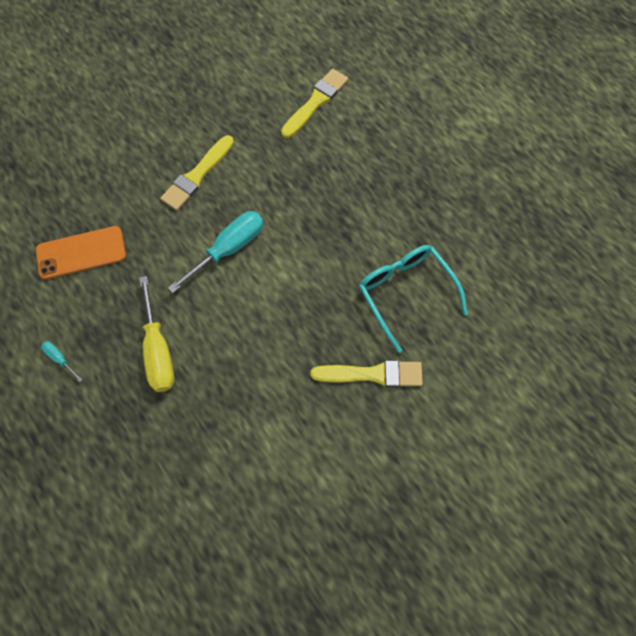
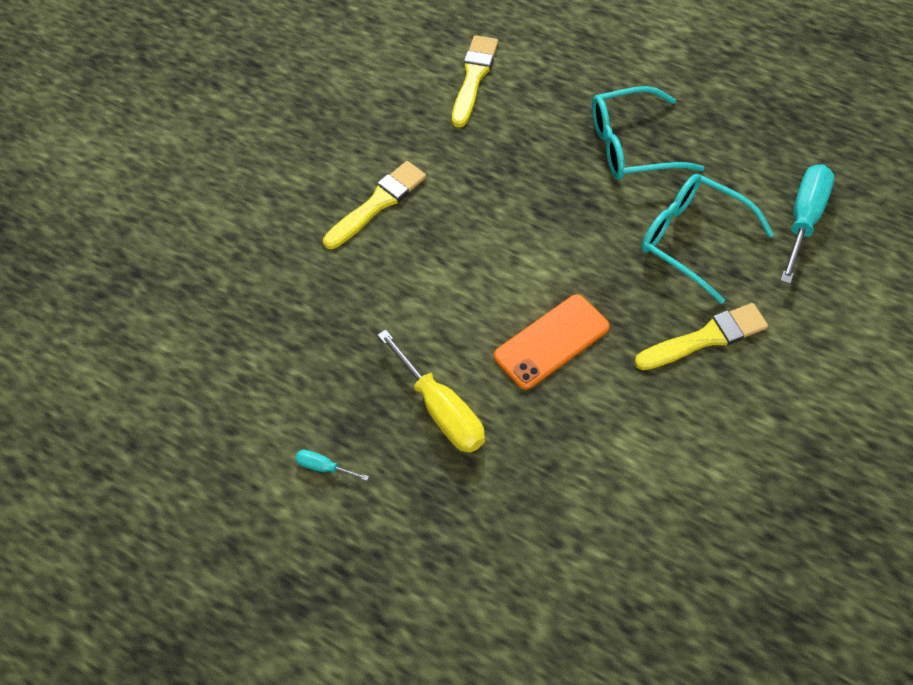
camera: 20 degrees left, 10 degrees down
(81, 253) = (282, 339): orange phone -> orange phone (551, 341)
(197, 176) = (378, 203): yellow brush -> yellow brush turned 150 degrees counterclockwise
(229, 249) = (462, 268): turquoise screwdriver -> turquoise screwdriver (804, 219)
(401, 200) = (631, 146): none -> turquoise glasses

